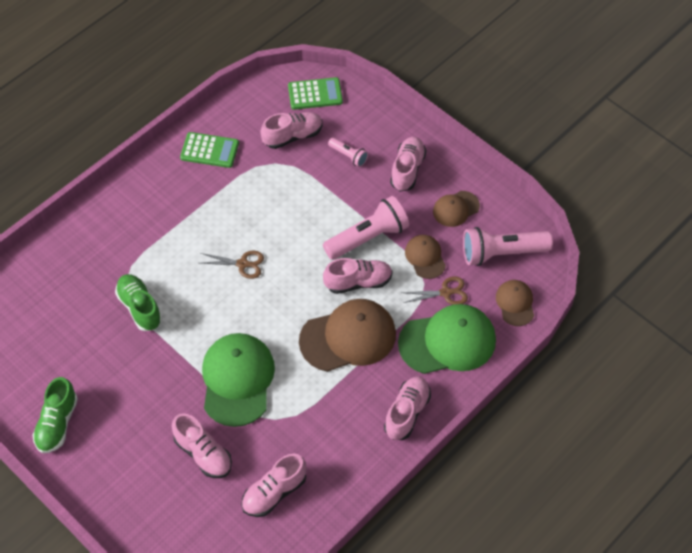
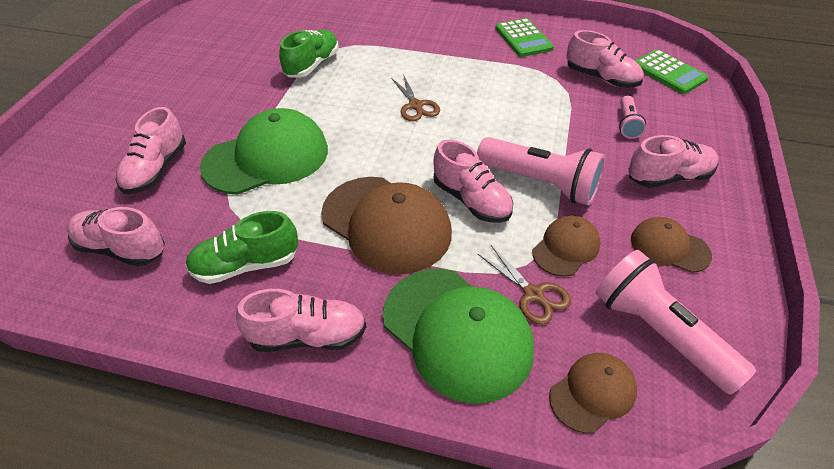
camera: 60 degrees right, 10 degrees down
(57, 423) = (153, 68): green shoe -> green shoe (246, 265)

